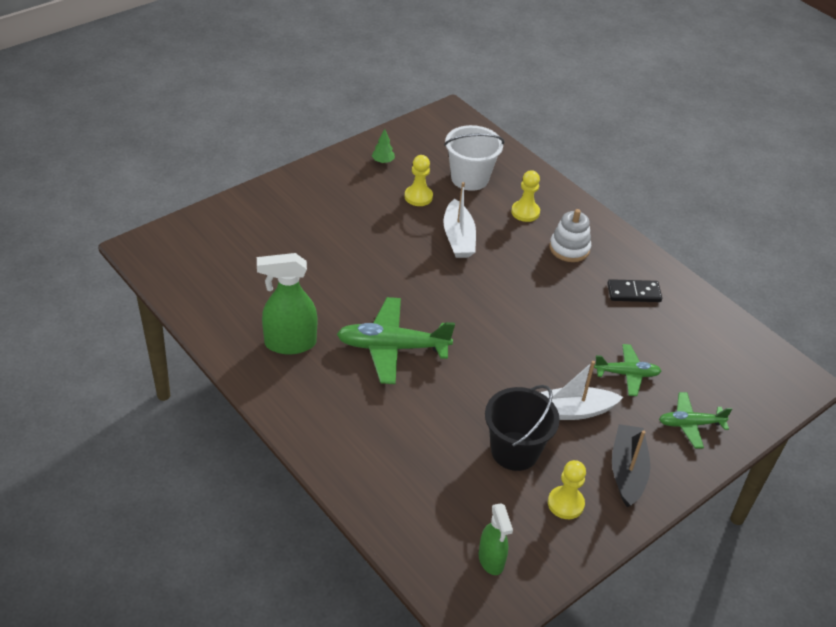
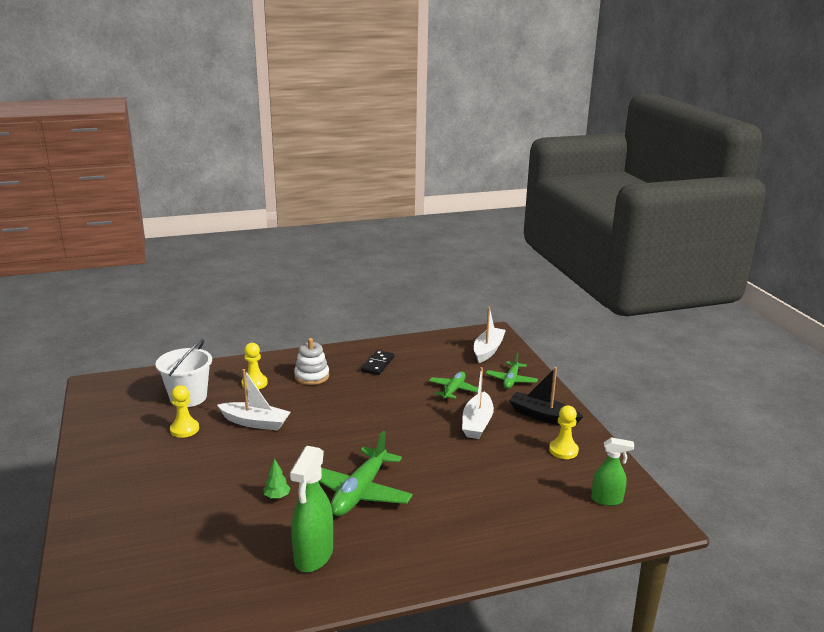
camera: 65 degrees left, 20 degrees down
(383, 161) = (116, 436): green tree -> green tree (277, 497)
(514, 451) = (505, 459): black bucket -> none
(749, 385) = (488, 350): none -> white boat

